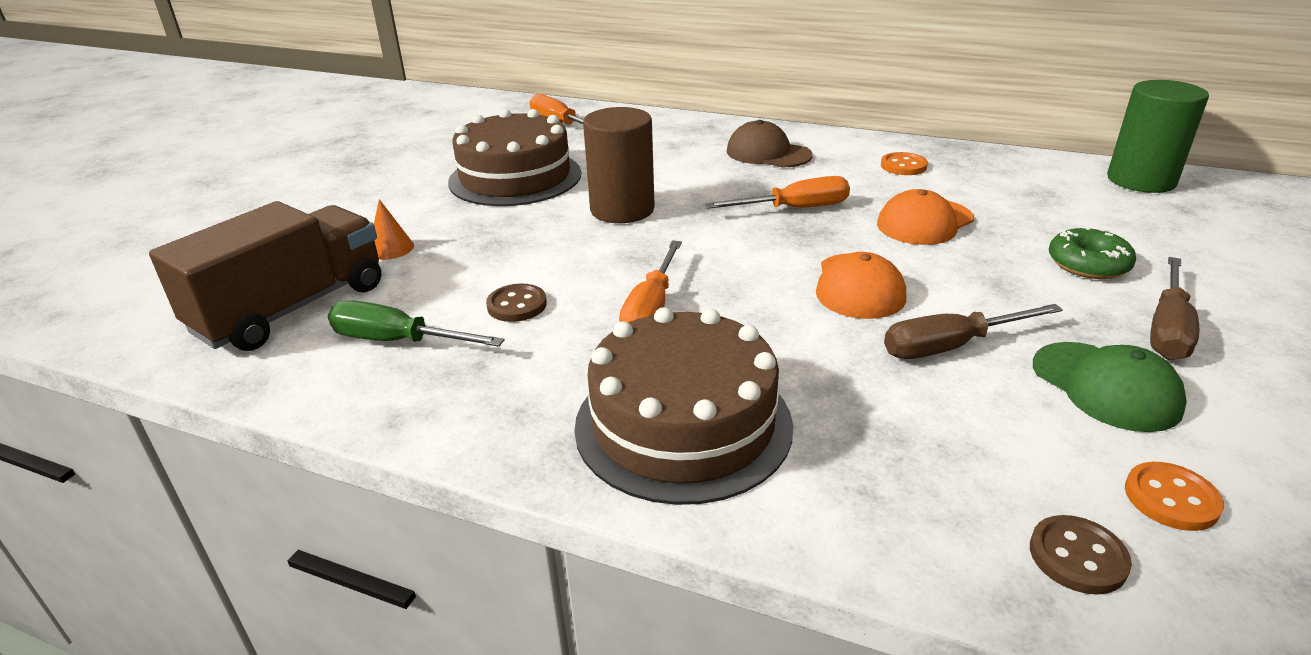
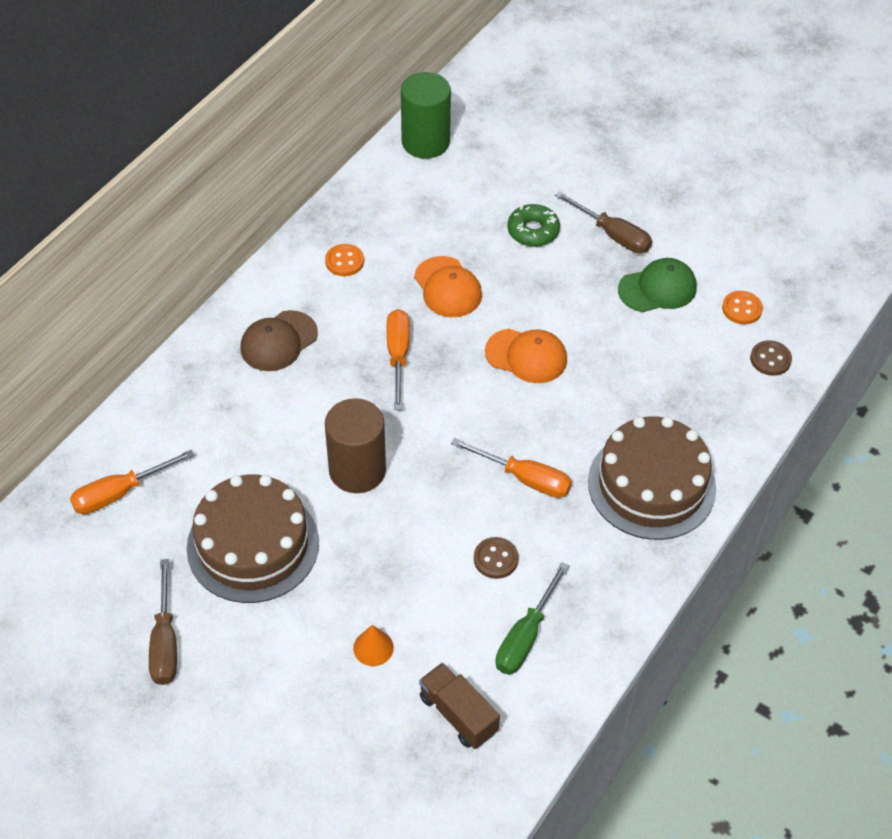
camera: 80 degrees left, 20 degrees up
(291, 308) = (458, 714): brown truck -> brown truck, size x0.57
(951, 346) = (606, 337): brown screwdriver -> brown screwdriver (165, 641)

